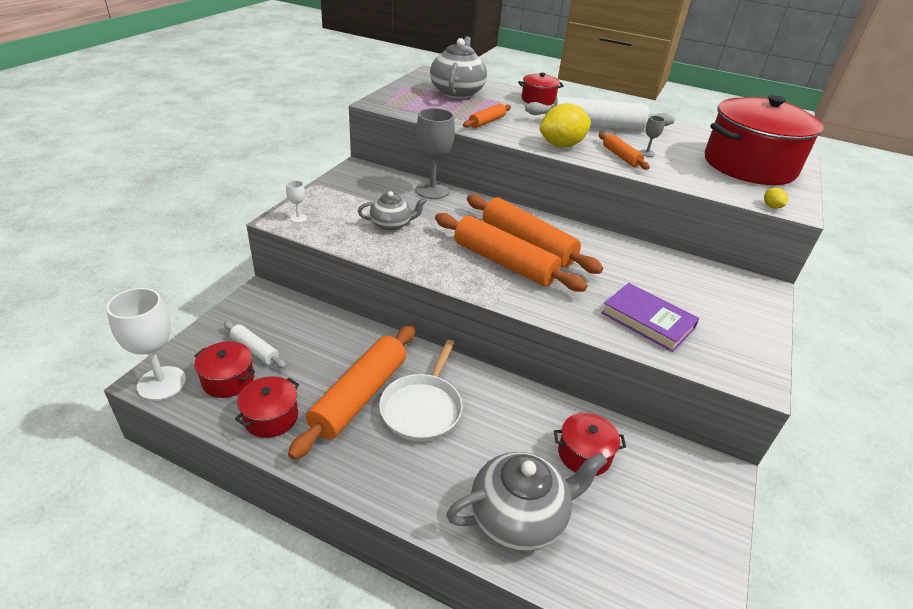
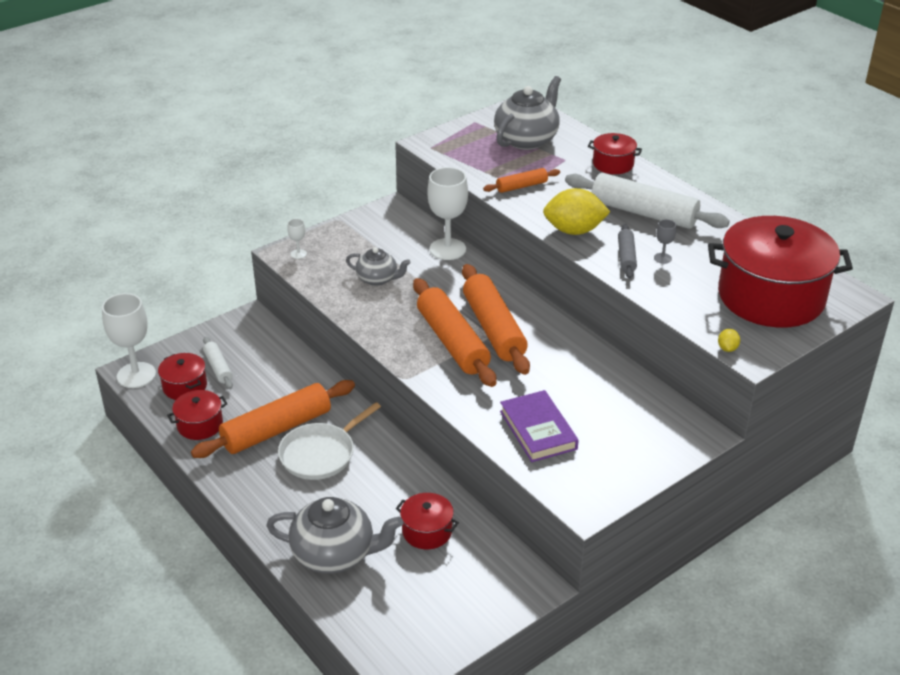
camera: 30 degrees right, 0 degrees up
(432, 190) = (447, 249): grey goblet -> white goblet
(621, 156) = (626, 257): orange rolling pin -> grey rolling pin

